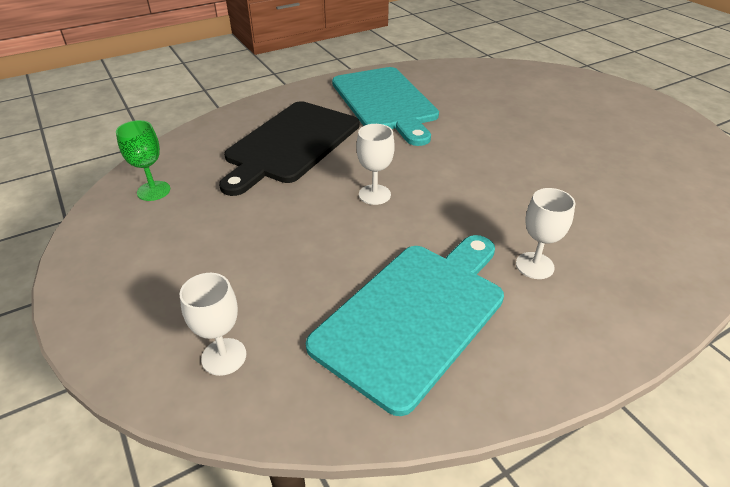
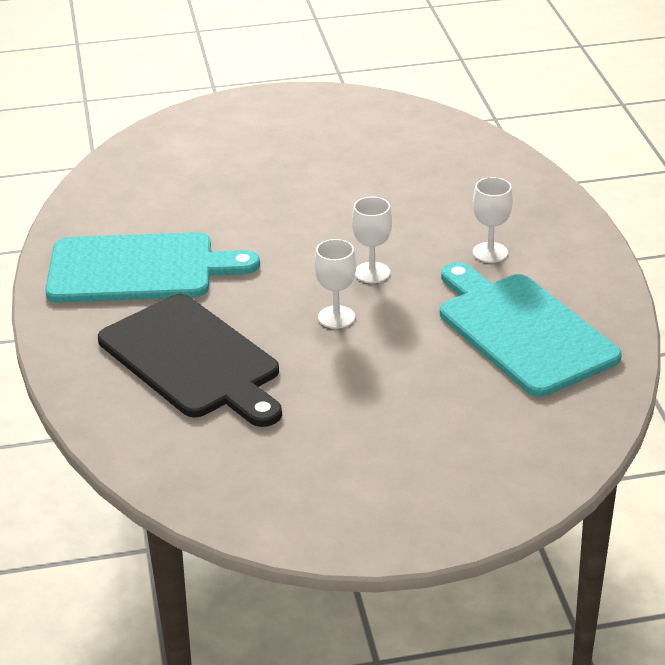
camera: 70 degrees left, 5 degrees down
(153, 191) = (233, 481): green goblet -> none
(224, 356) = (528, 444): white goblet -> white goblet (372, 273)

